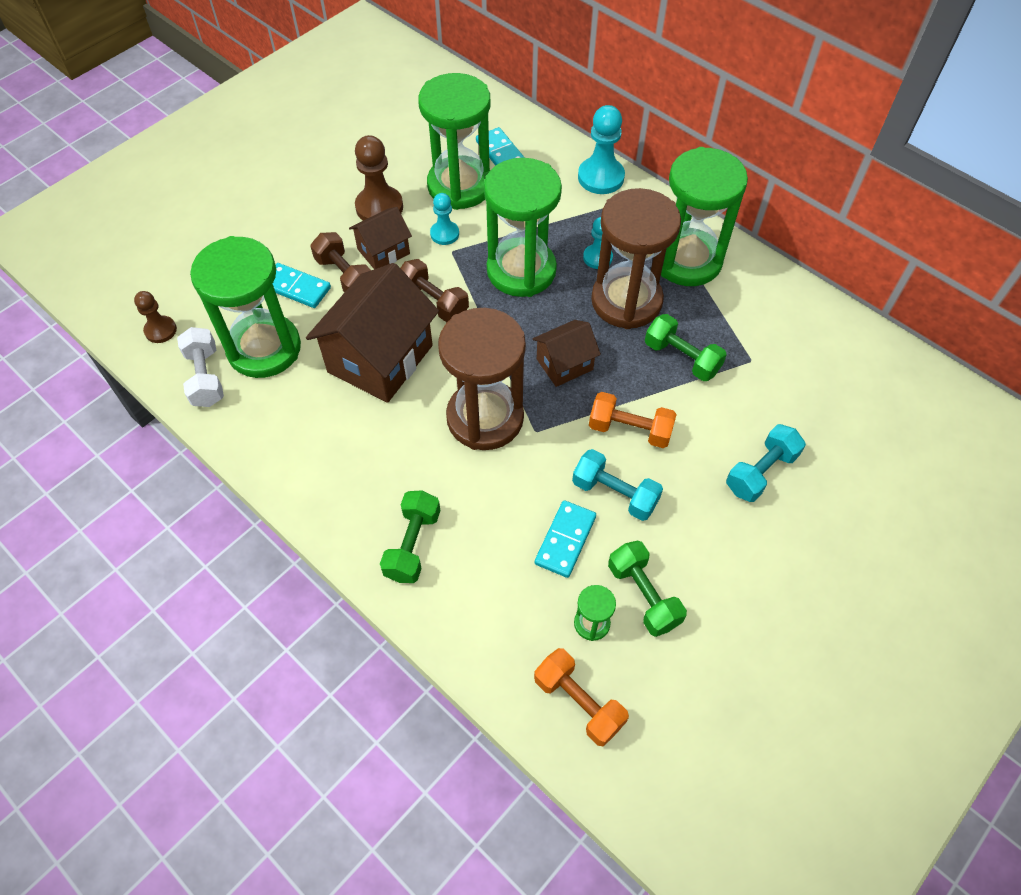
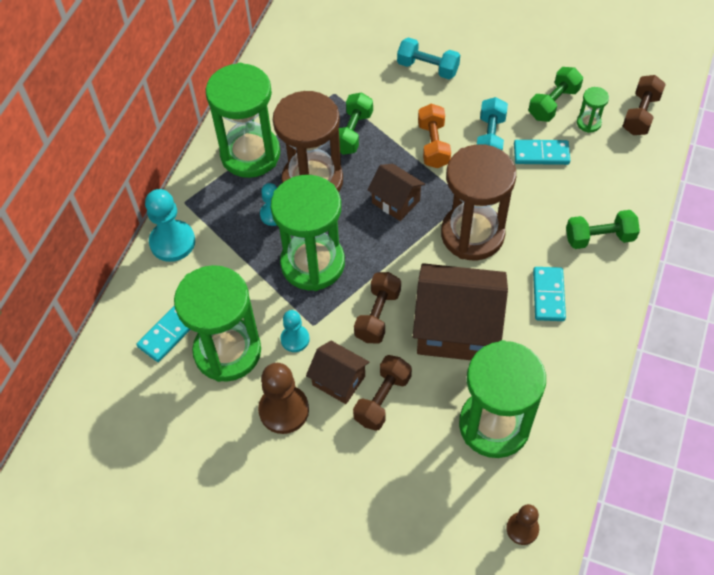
camera: 110 degrees left, 0 degrees up
(205, 377) = (548, 457): white dumbbell -> none
(296, 287) = (415, 434): turquoise domino -> turquoise domino (548, 295)
(578, 702) = (640, 114): orange dumbbell -> brown dumbbell

